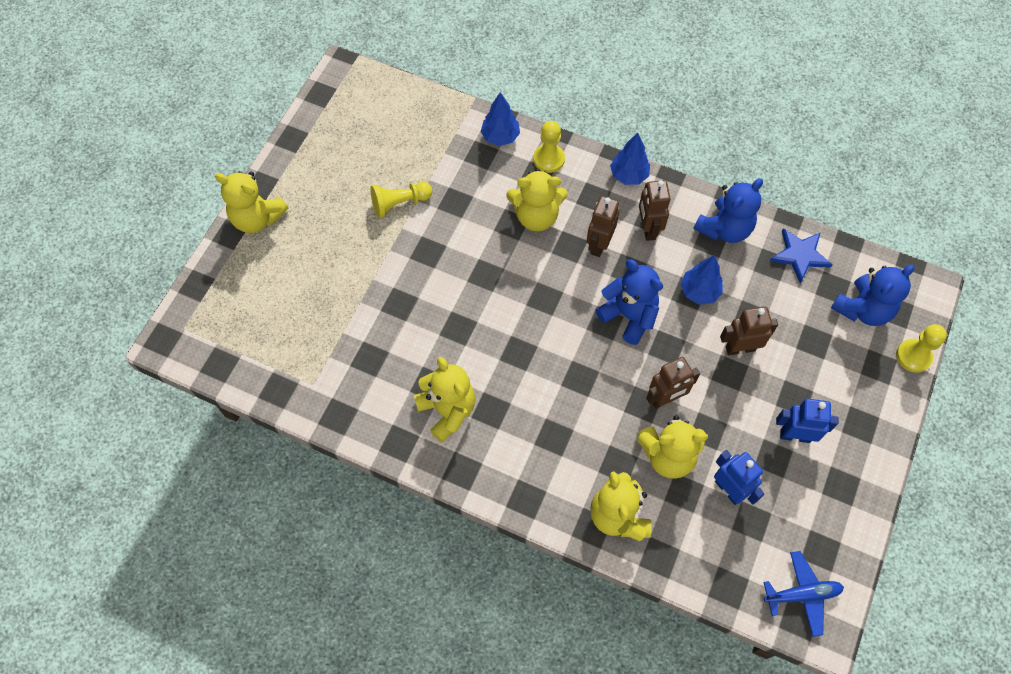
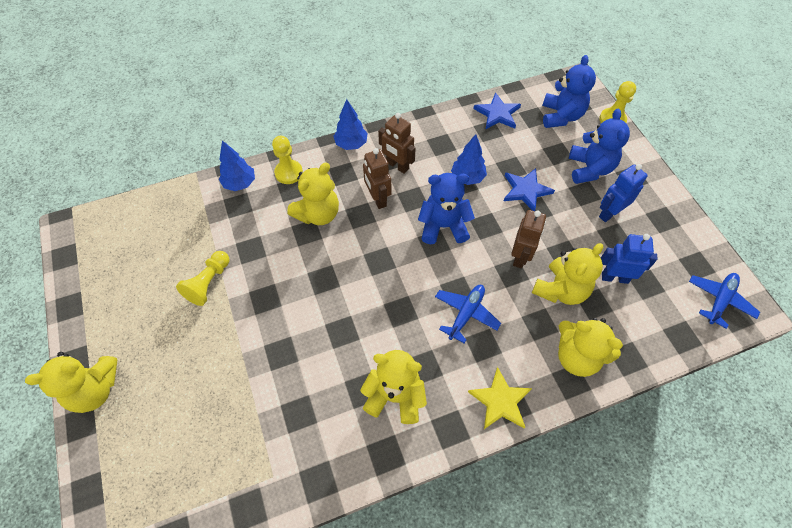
camera: 45 degrees left, 5 degrees down
(520, 488) = (500, 401): none -> yellow star
(567, 401) = (466, 314): none -> blue plane
(724, 228) = (441, 131): blue teddy bear -> blue teddy bear (589, 169)
(740, 348) = (526, 190): brown robot -> blue star

